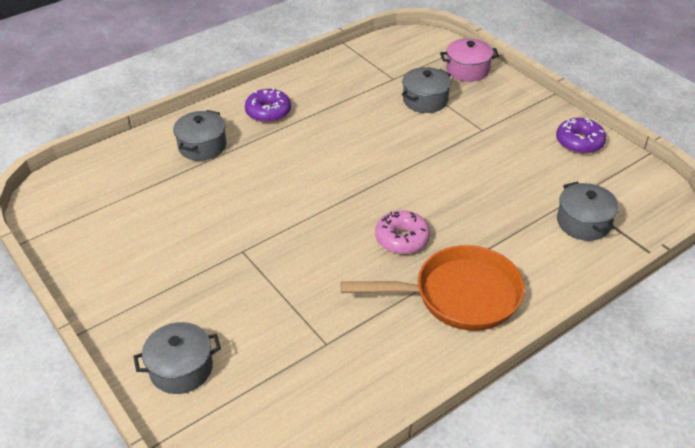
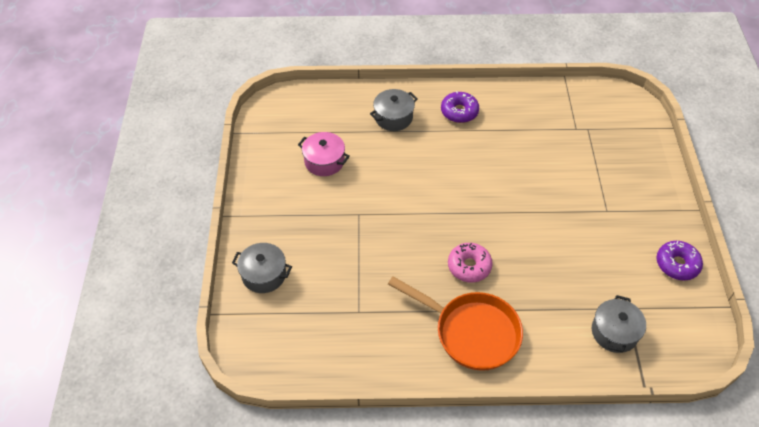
camera: 35 degrees right, 10 degrees up
(425, 100) = (584, 161): grey pot -> none
(467, 70) = (643, 151): pink pot -> pink pot (324, 161)

